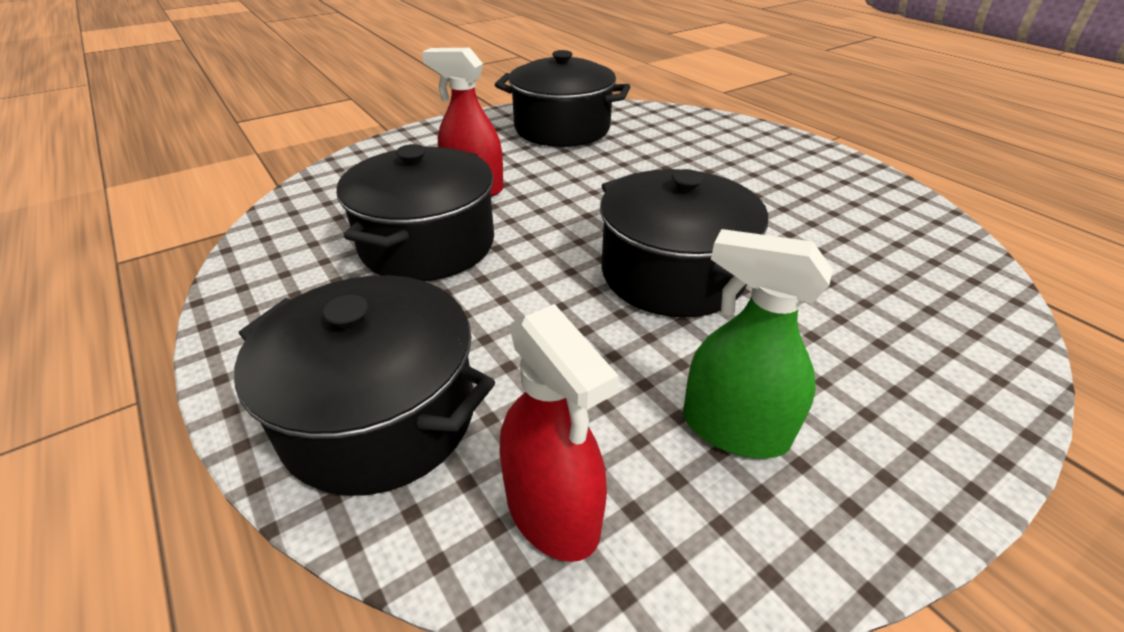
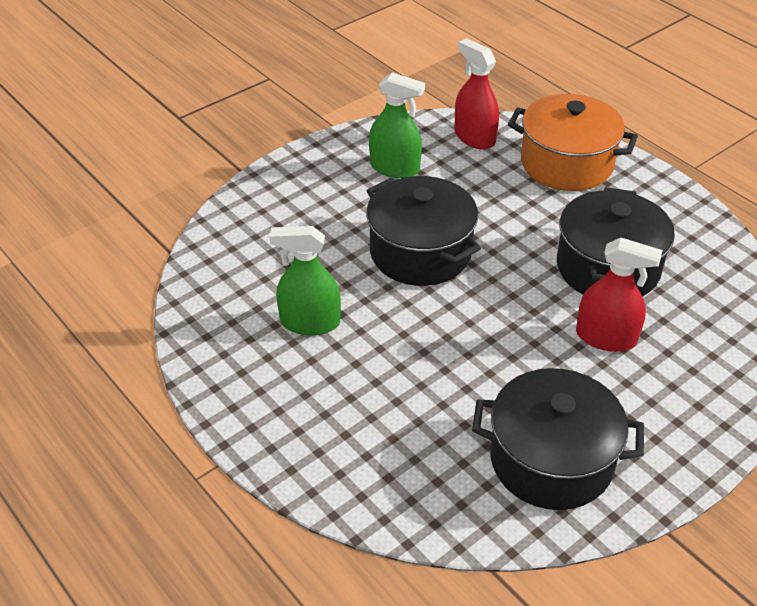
camera: 175 degrees right, 5 degrees up
(380, 416) = (566, 163): black pot -> orange pot
(794, 212) = (310, 322): none -> green spray bottle

